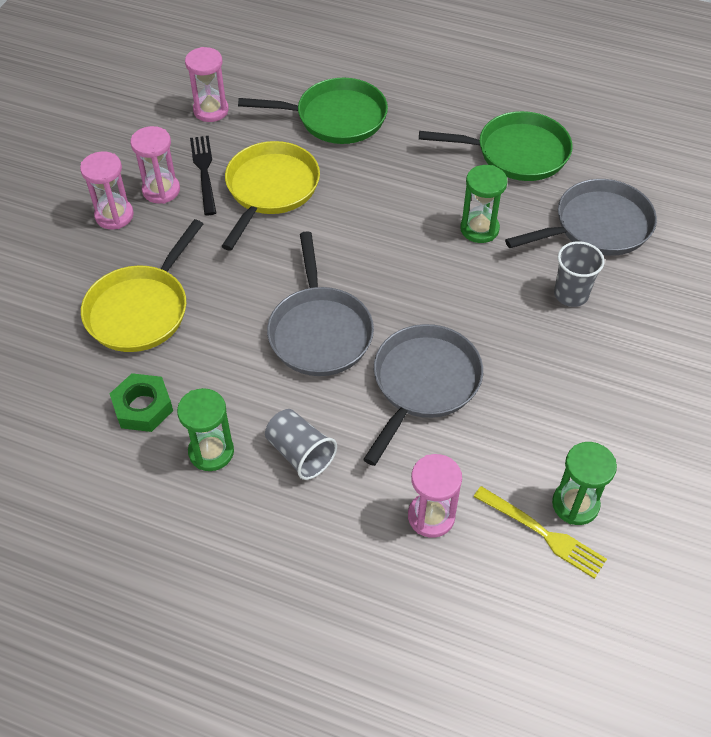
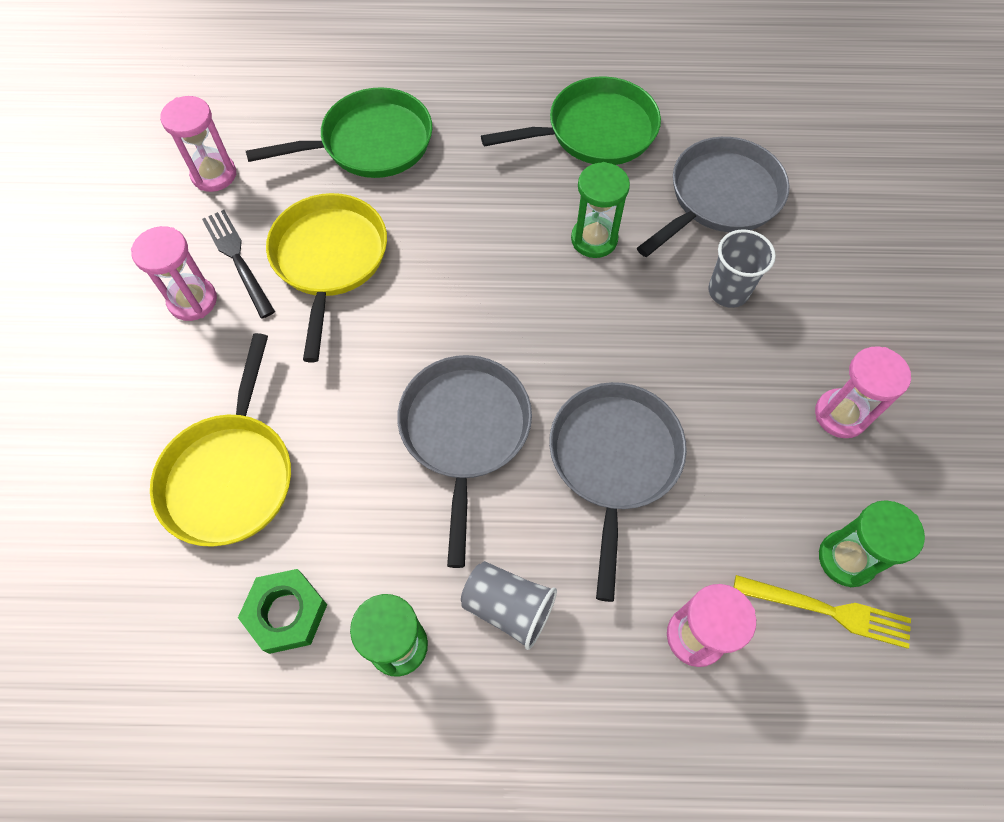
camera: 20 degrees left, 10 degrees up
(114, 215) = (145, 354): pink hourglass -> pink hourglass (840, 415)
(319, 331) = (465, 432): grey pan -> grey pan turned 150 degrees counterclockwise

